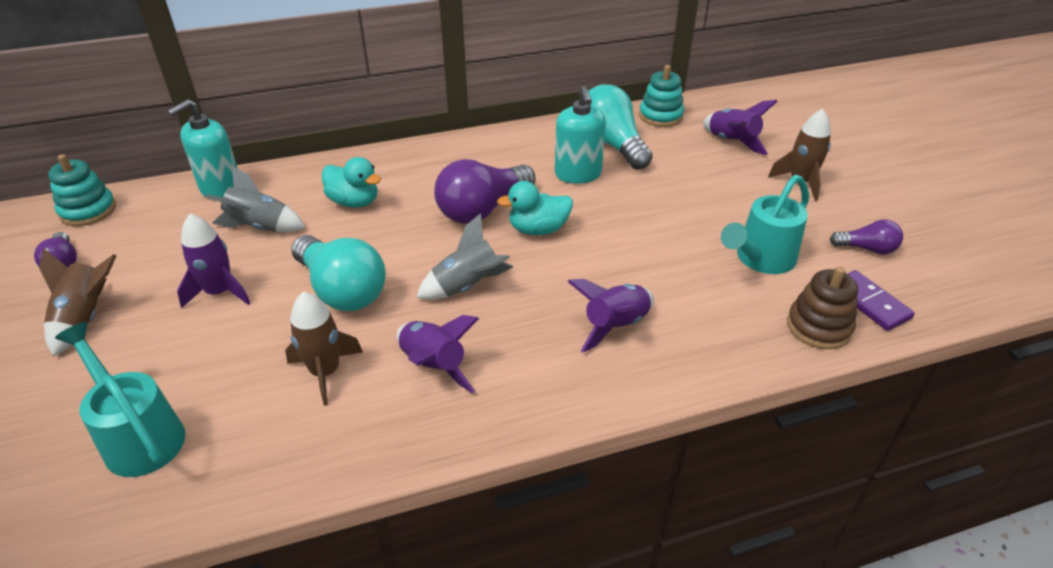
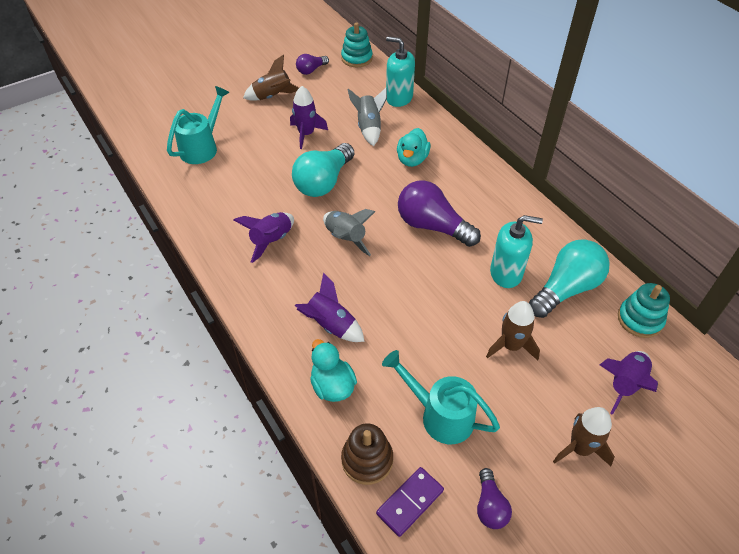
camera: 75 degrees right, 10 degrees up
(325, 372) = (256, 197): brown rocket -> brown rocket (511, 345)
(538, 229) = (421, 262): turquoise duck -> turquoise duck (332, 386)
(578, 174) = (506, 273): turquoise soap dispenser -> turquoise soap dispenser turned 150 degrees counterclockwise

